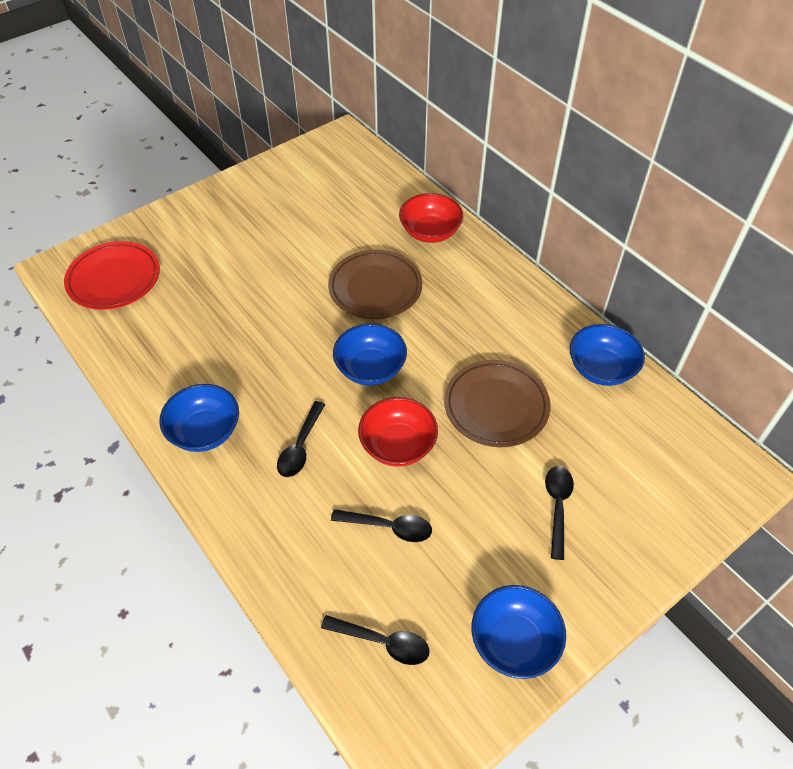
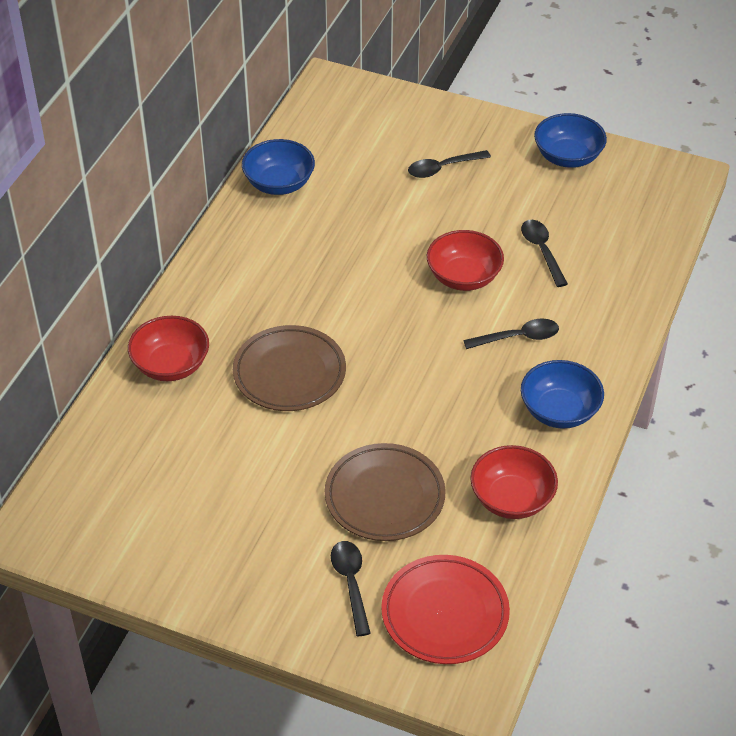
camera: 120 degrees left, 5 degrees down
(159, 357) = (512, 499): none -> red bowl
(370, 368) = (396, 330): blue bowl -> none
(383, 642) = (629, 218): black spoon -> black spoon (351, 583)
(496, 406) = (373, 233): brown plate -> brown plate (384, 496)

